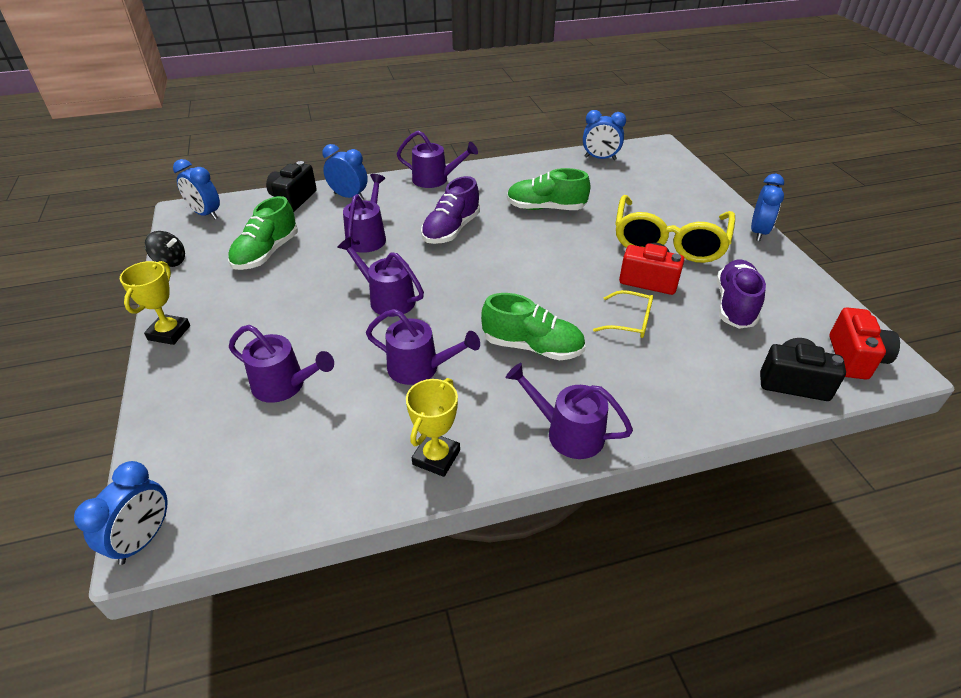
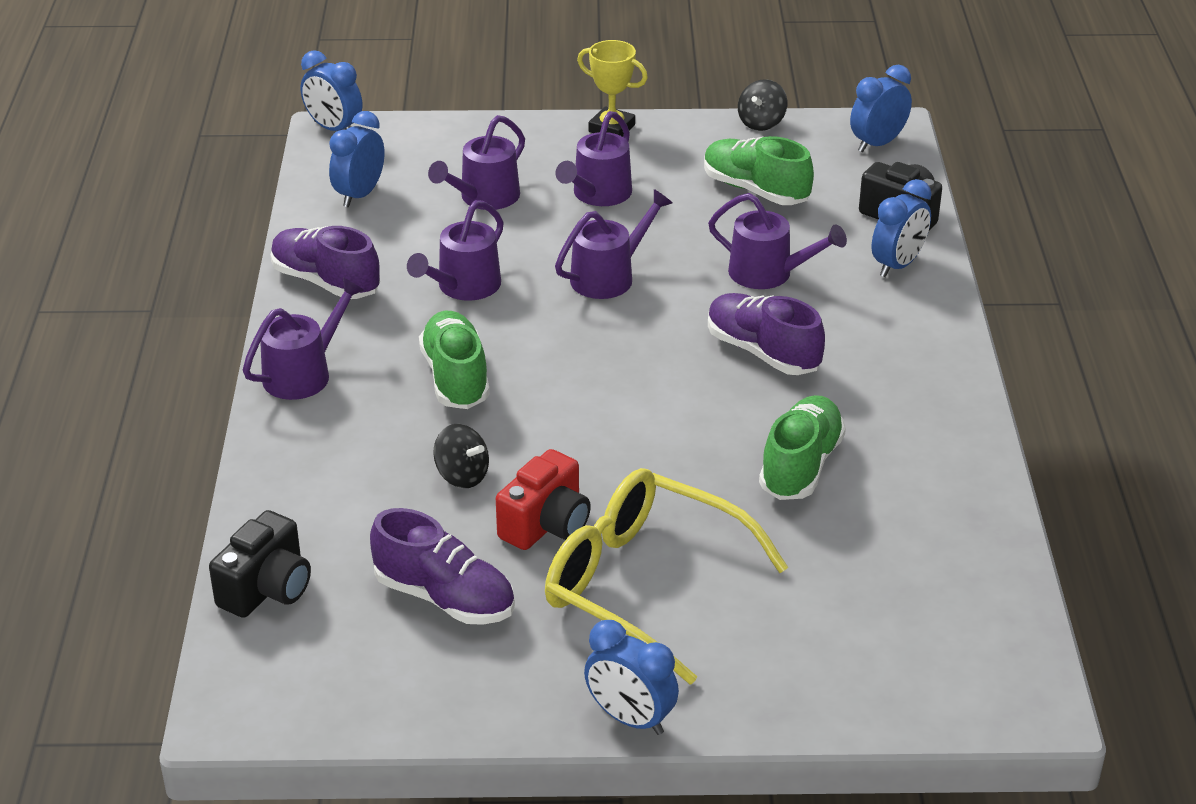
camera: 105 degrees right, 5 degrees down
(435, 179) = (937, 358): purple watering can -> purple watering can (598, 194)
(436, 457) = (326, 282): yellow trophy -> purple shoe
(532, 347) = (455, 378): green shoe -> green shoe turned 135 degrees clockwise
(600, 158) = (984, 588): blue clock -> blue clock (359, 195)
(629, 321) = (462, 475): yellow glasses -> black spinning top
(855, 358) = (271, 677): red camera -> none

